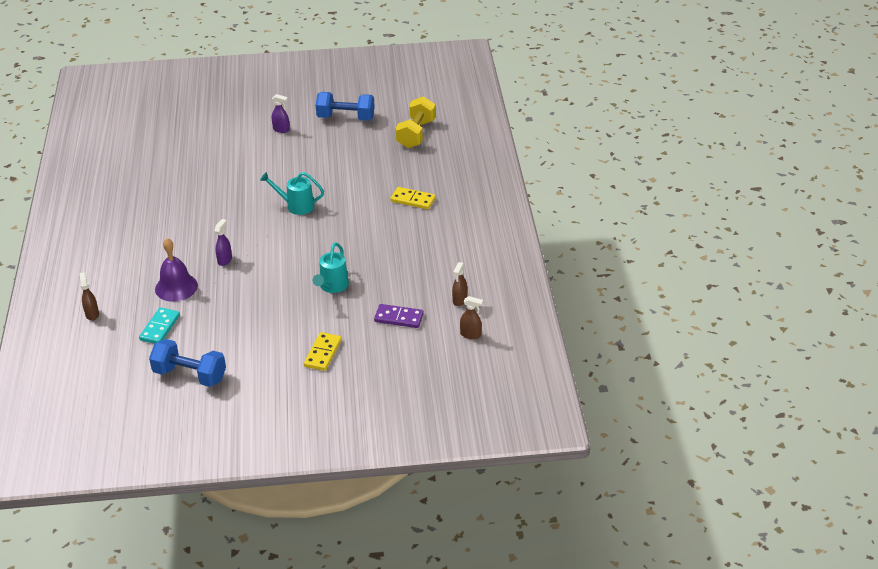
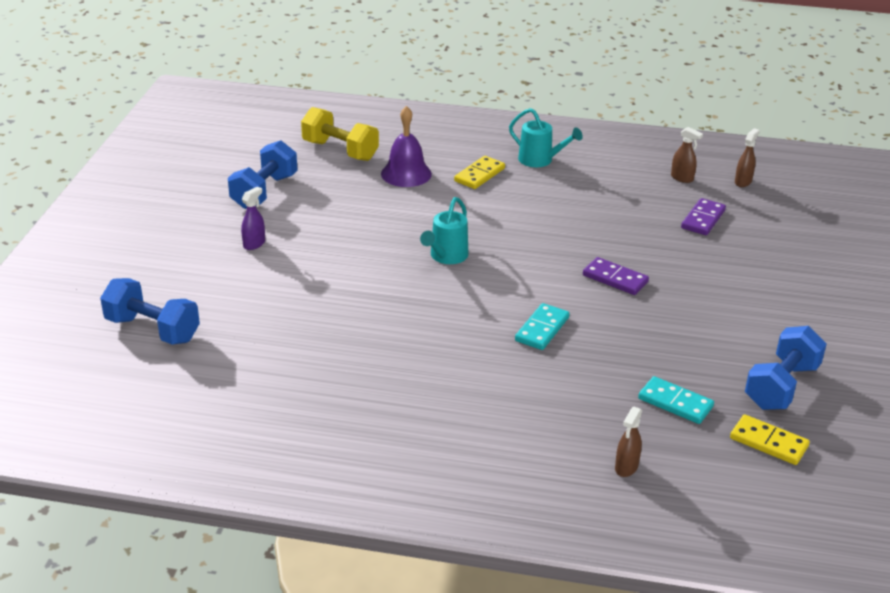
camera: 75 degrees left, 5 degrees down
(92, 314) = (626, 467): brown spray bottle -> brown spray bottle turned 60 degrees counterclockwise
(176, 287) = (587, 378): purple bell -> purple bell (406, 173)
(180, 119) = (152, 329): none -> blue dumbbell
(225, 260) = (542, 329): purple spray bottle -> turquoise domino
(297, 284) = (615, 279): none -> purple domino
(323, 353) = (756, 279): yellow domino -> yellow domino (768, 442)
(332, 287) = (630, 254): turquoise watering can -> turquoise watering can (540, 160)

